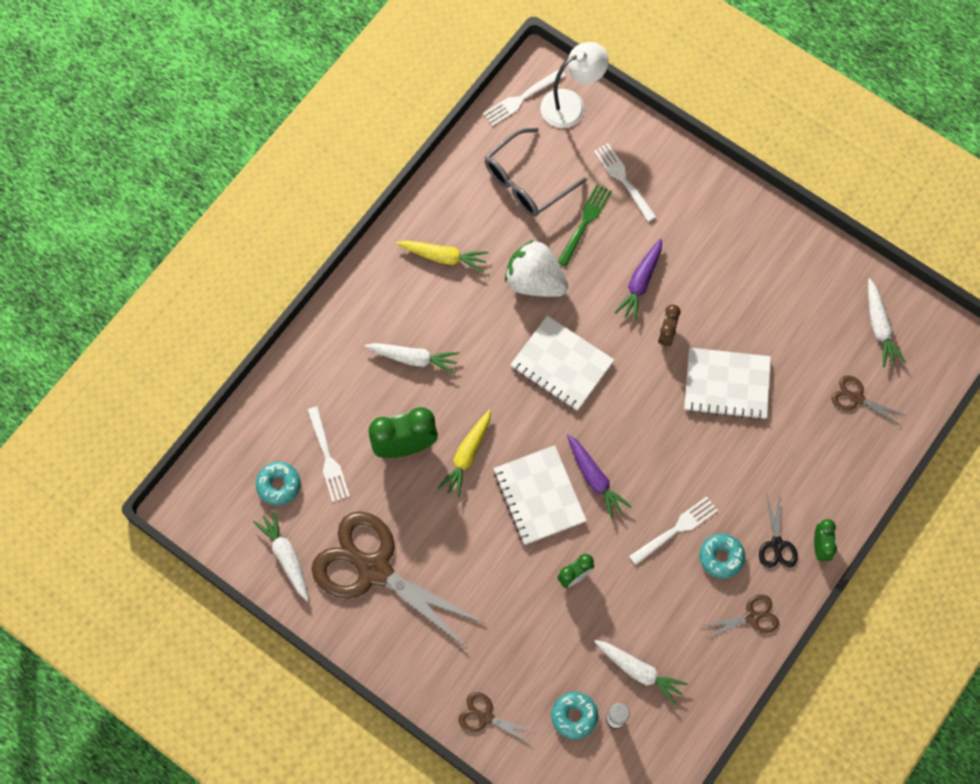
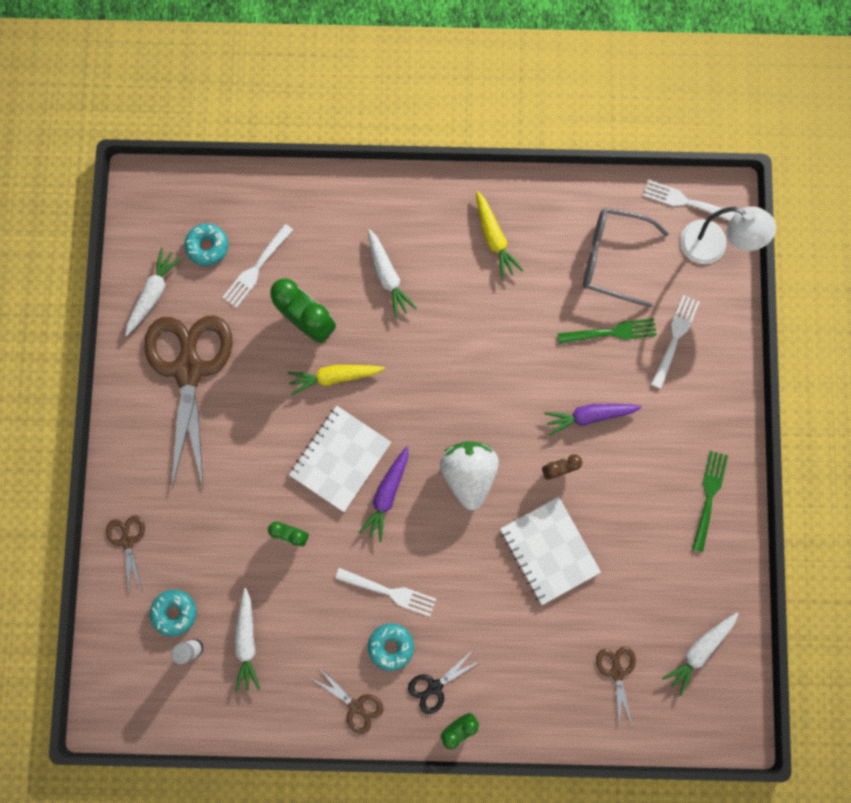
camera: 55 degrees right, 10 degrees up
(535, 281) = (527, 327): white strawberry -> white strawberry (468, 473)
(561, 364) = (468, 399): white notebook -> none
(766, 240) = (709, 497): none -> green fork

